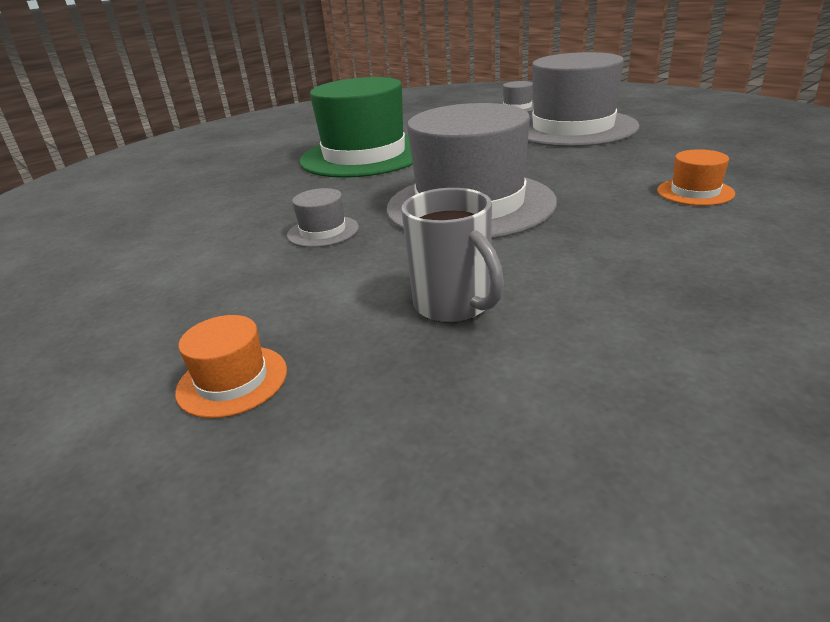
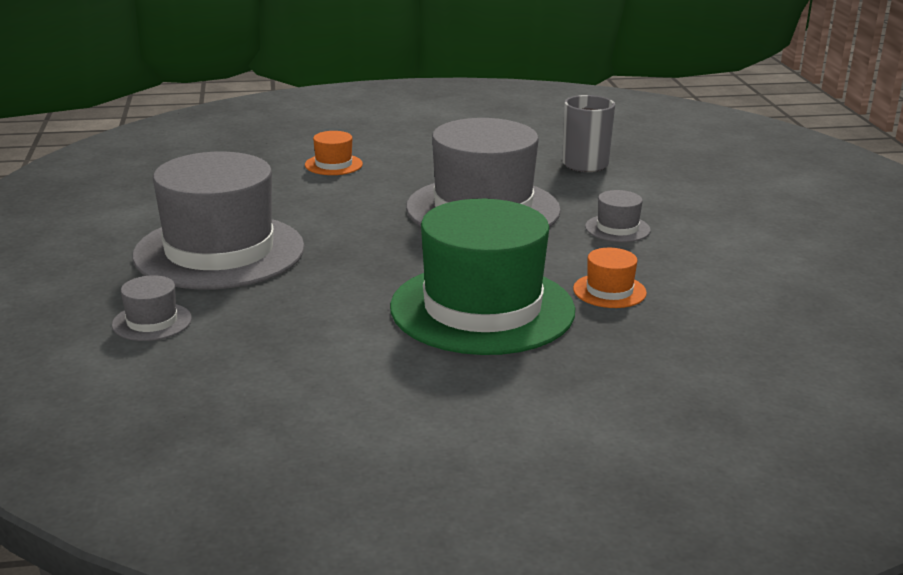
camera: 150 degrees left, 5 degrees down
(232, 380) = (720, 171): orange hat -> orange hat (609, 291)

